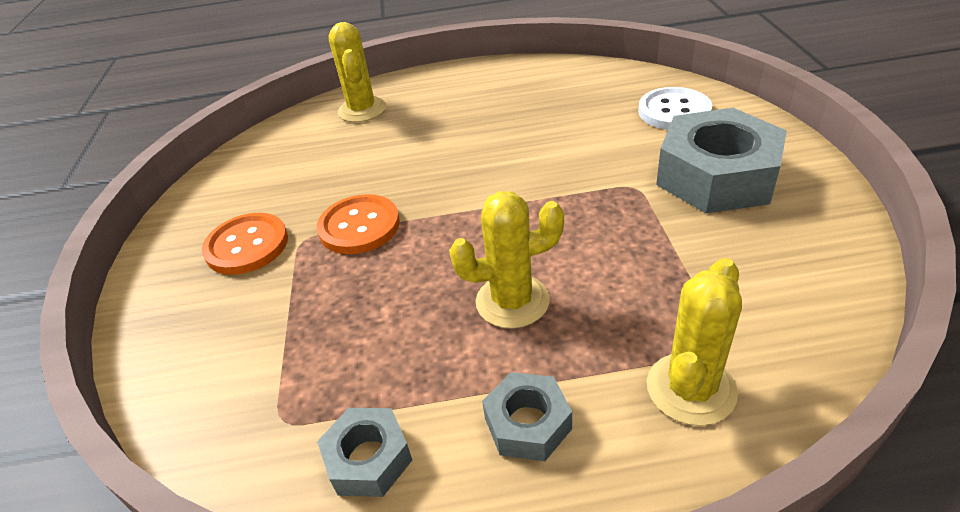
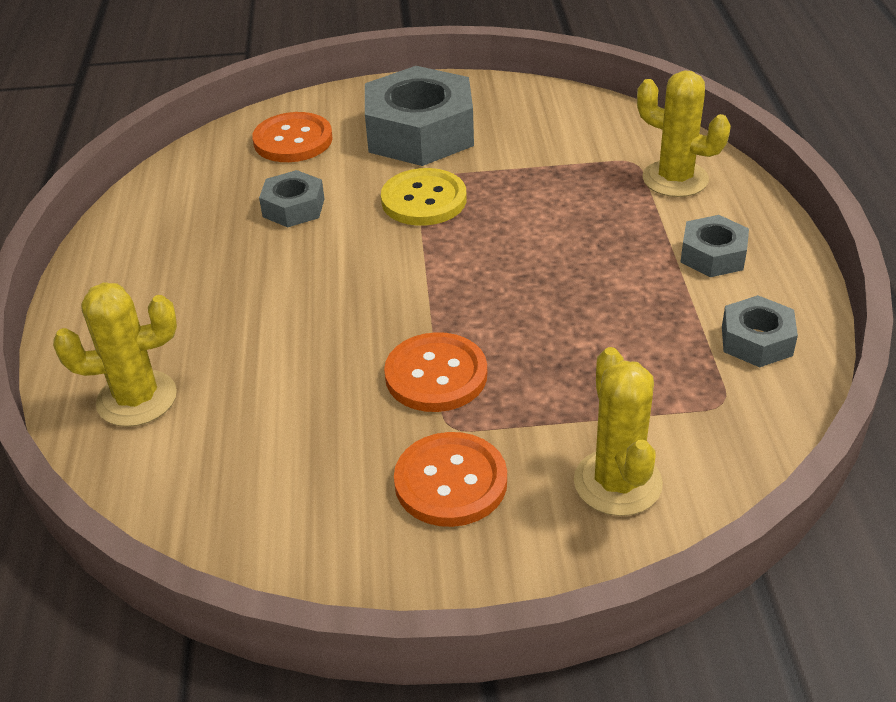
camera: 90 degrees left, 0 degrees up
(512, 301) = (576, 259): yellow cactus -> yellow cactus (617, 483)
(572, 128) = (293, 208): none -> grey nut
(598, 192) = (424, 200): none -> yellow button
(674, 111) = (293, 140): white button -> orange button

